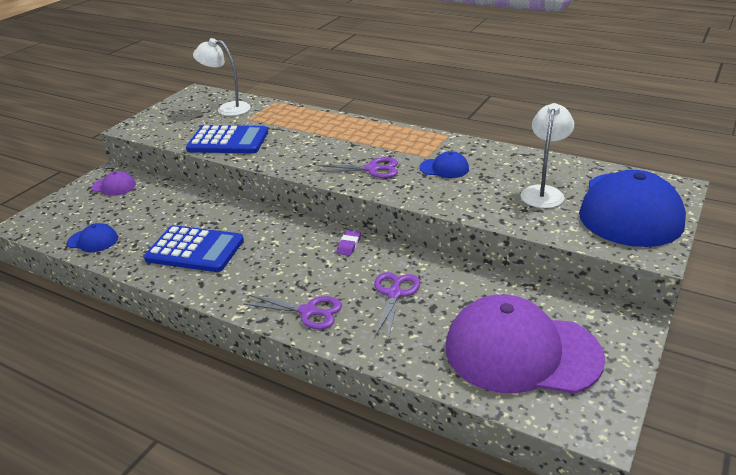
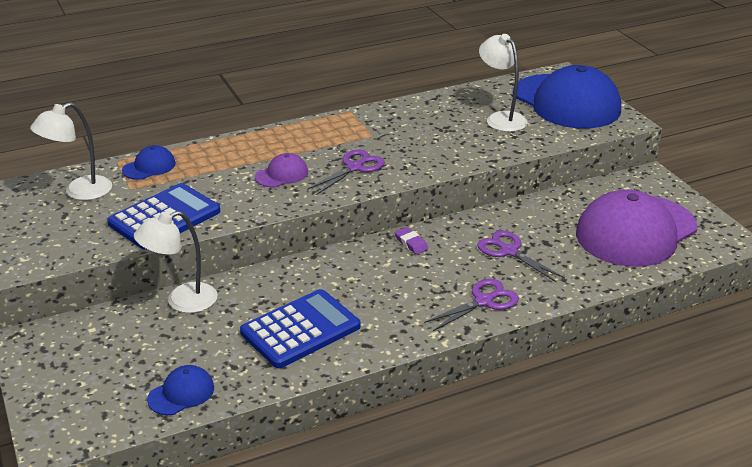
camera: 55 degrees left, 0 degrees up
(114, 186) = (70, 344): purple cap -> purple cap (281, 174)
(186, 197) = (182, 301): none -> white lamp
(444, 168) = (405, 137): blue cap -> blue cap (149, 167)

